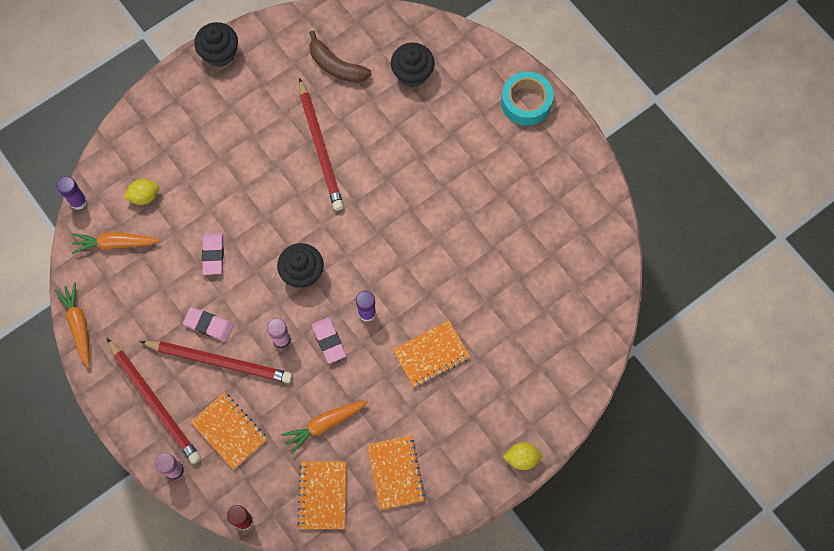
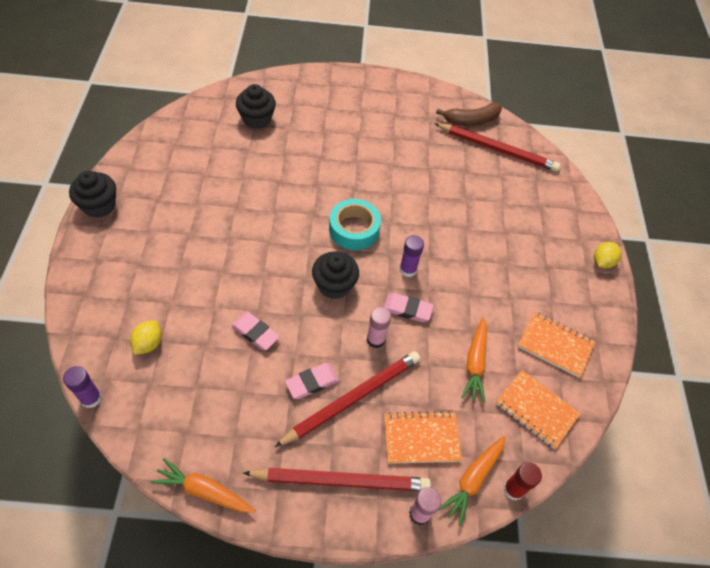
camera: 55 degrees left, 15 degrees down
(115, 243) = (163, 398): orange carrot -> orange carrot (473, 480)
(320, 147) = (249, 203): red pencil -> red pencil (497, 149)
(336, 66) = (199, 151): brown banana -> brown banana (471, 120)
(431, 354) = (477, 256): orange notebook -> none
(526, 102) = (345, 85): turquoise tape -> turquoise tape (354, 229)

